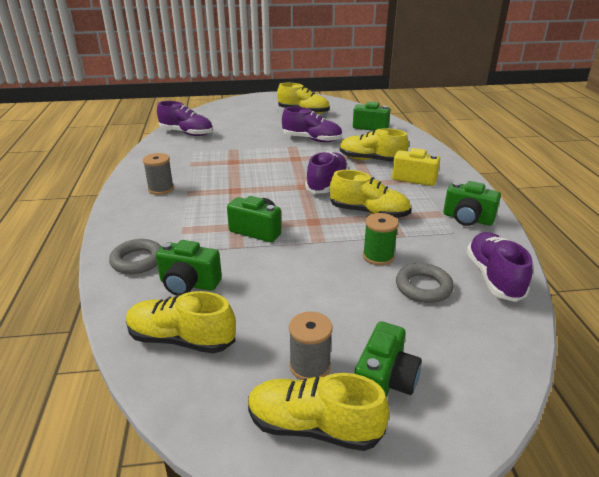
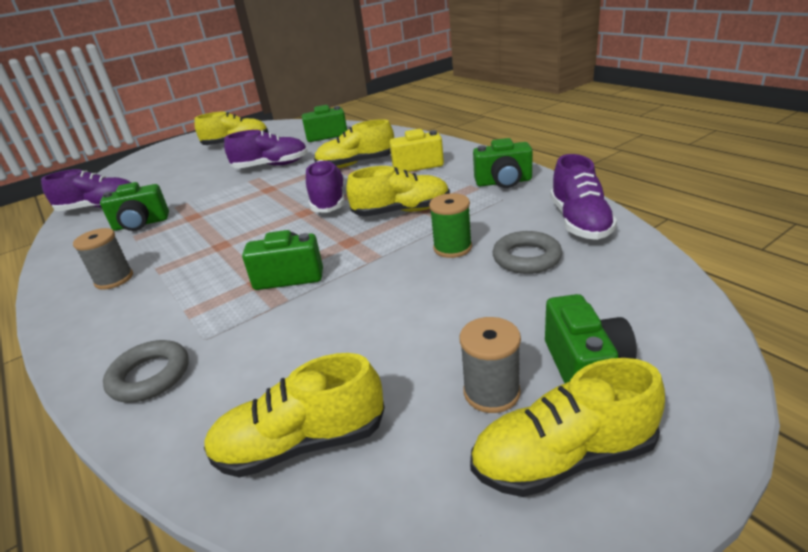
camera: 25 degrees left, 0 degrees up
(189, 284) = (252, 372): green camera -> green camera (141, 224)
(493, 277) = (579, 222): purple shoe -> purple shoe turned 150 degrees counterclockwise

